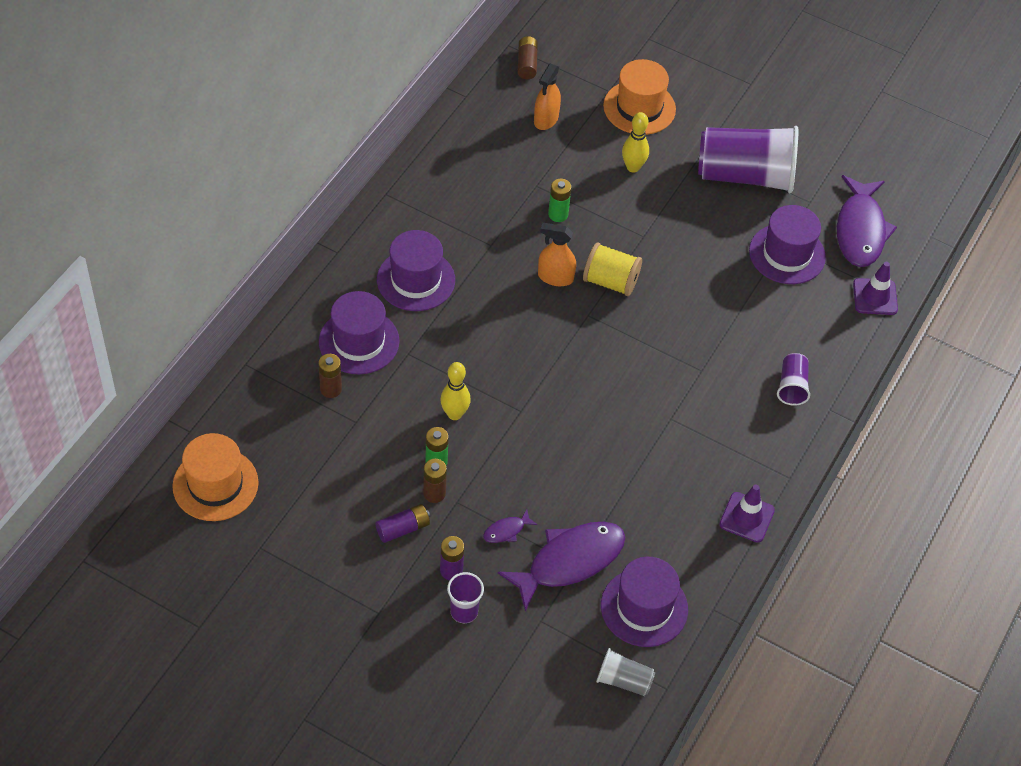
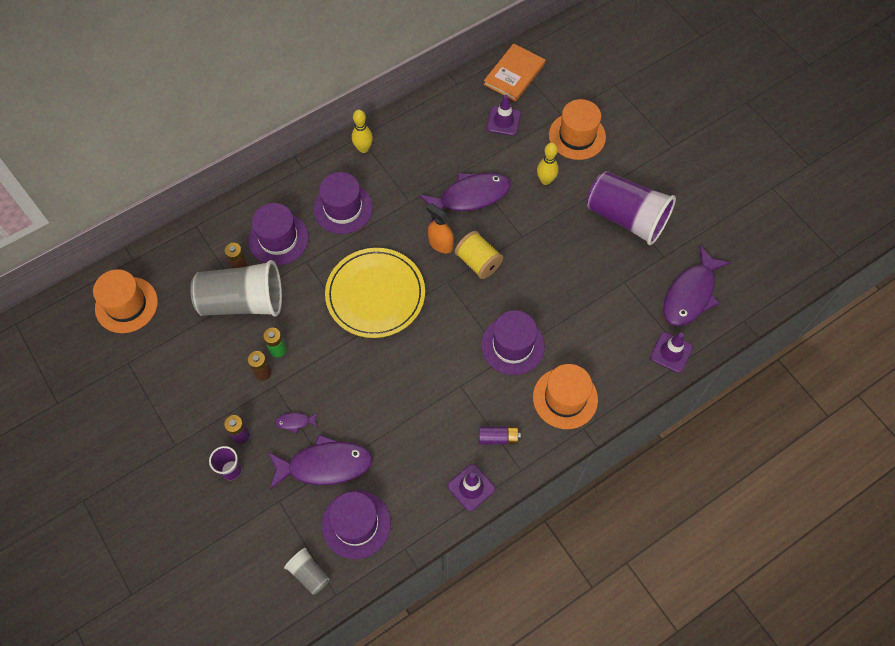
camera: 30 degrees right, 10 degrees up
(360, 426) = (243, 301): none -> grey cup
(403, 528) = (227, 390): purple battery -> purple battery (498, 438)
(454, 414) = (311, 319): yellow bowling pin -> yellow bowling pin (363, 148)
(514, 359) = (375, 294): none -> yellow plate
(527, 64) = (514, 74): brown battery -> orange book
(546, 119) = (503, 121): orange spray bottle -> purple traffic cone
(558, 214) = (470, 196): green battery -> purple fish
(787, 254) = (622, 291): purple hat -> purple hat (512, 345)
(792, 386) = (565, 398): purple cup -> orange hat

